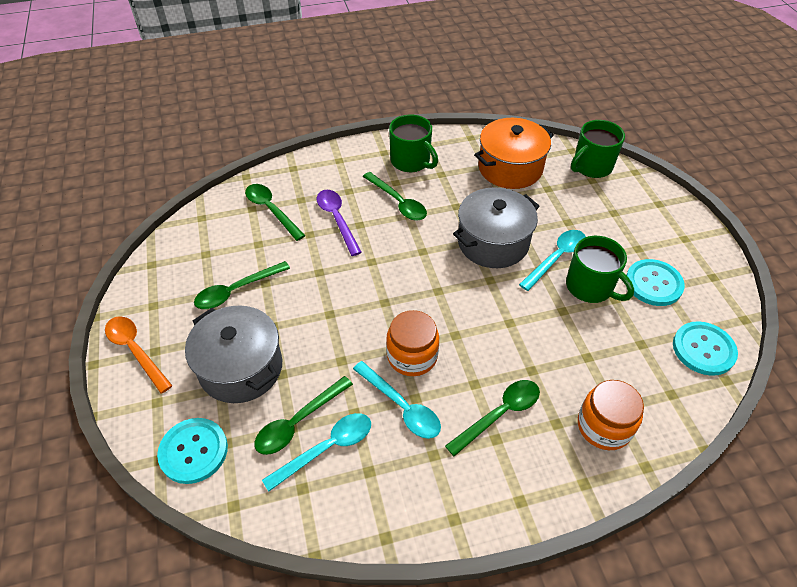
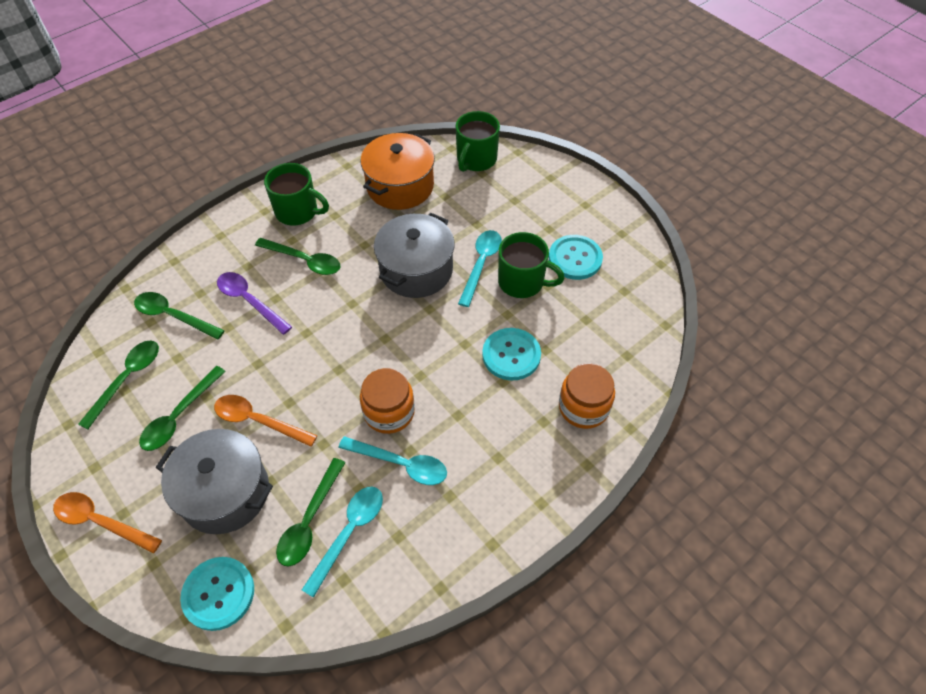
camera: 25 degrees left, 5 degrees up
(297, 319) = (258, 421): none -> orange spoon
(499, 414) = (491, 434): green spoon -> green spoon (127, 379)
(703, 349) = (638, 304): turquoise button -> turquoise button (511, 355)

